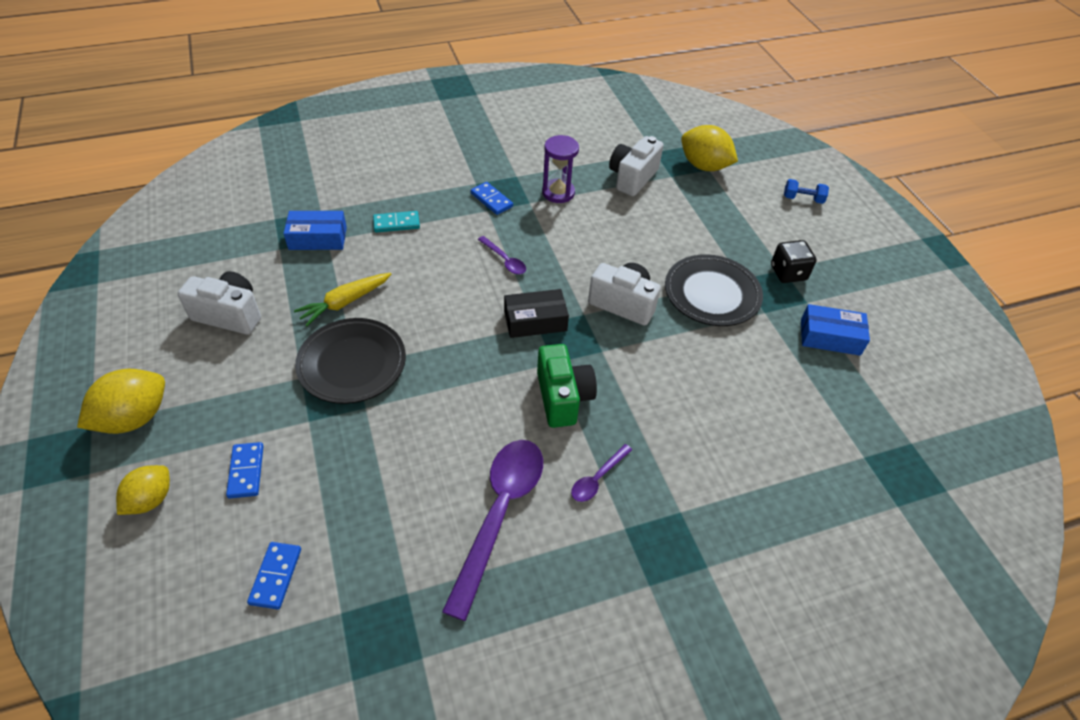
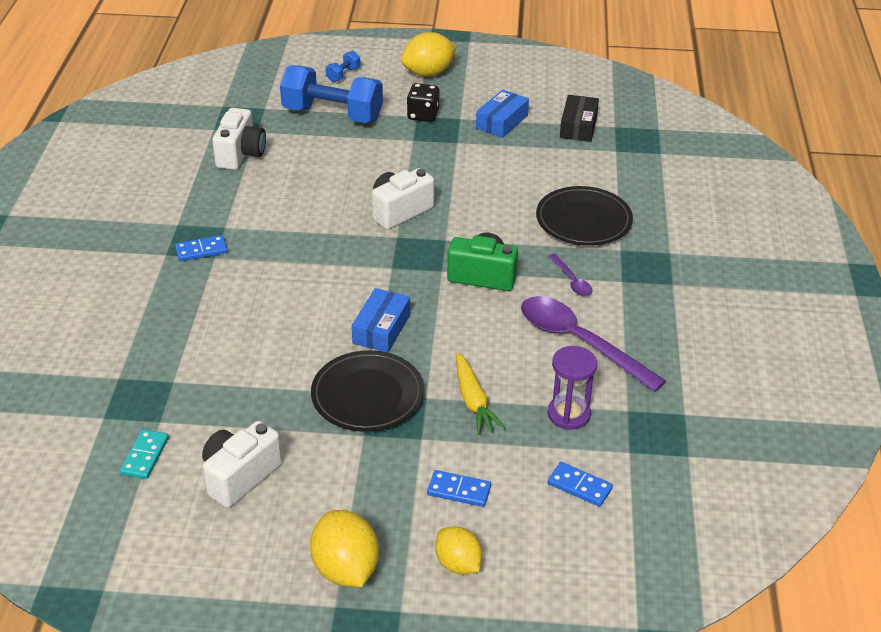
camera: 65 degrees left, 10 degrees down
(318, 238) = (165, 388): blue box -> blue box (381, 329)
(345, 302) = (280, 385): yellow carrot -> yellow carrot (473, 401)
(396, 223) = (186, 324): turquoise domino -> turquoise domino (145, 456)
(504, 260) = (296, 265): purple spoon -> none
(535, 321) = (387, 267): black box -> black box (578, 126)
(558, 192) = (225, 205): purple hourglass -> purple hourglass (568, 414)
(632, 178) = (240, 154): white camera -> white camera turned 135 degrees counterclockwise
(704, 166) = (258, 109): yellow lemon -> yellow lemon (428, 73)
(712, 294) = (420, 161): black plate -> black plate (583, 221)
(735, 212) = (332, 115): none -> blue dumbbell

